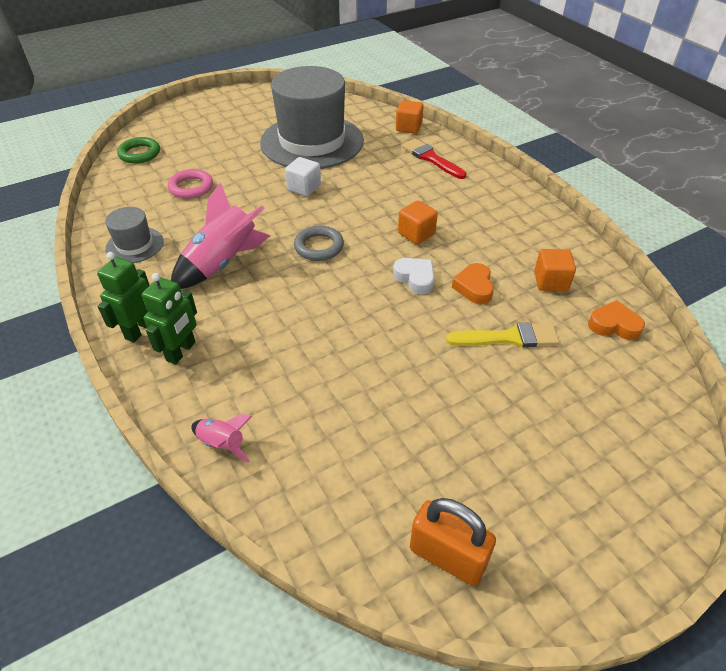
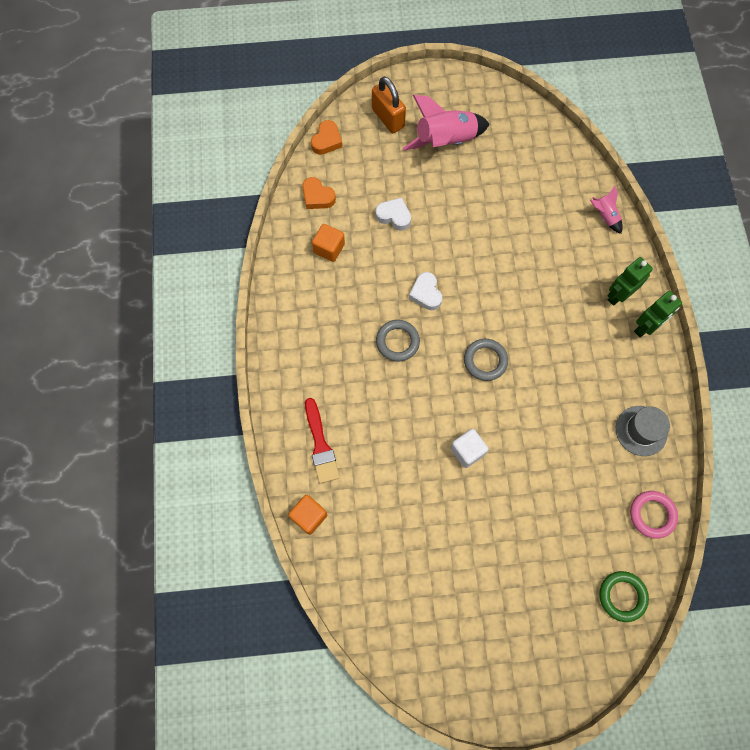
camera: 155 degrees left, 25 degrees up
(191, 187) = (576, 501): pink ring -> pink ring (652, 515)
(223, 263) = (570, 374): pink rocket -> pink rocket (445, 141)
(312, 142) = (427, 535): grey hat -> none
(416, 234) = (397, 342): orange cube -> grey ring
(447, 556) = (508, 115): orange padlock -> orange padlock (388, 118)
(474, 287) = (388, 267): orange heart -> orange heart (327, 140)
(508, 338) = (394, 216): yellow brush -> white heart

